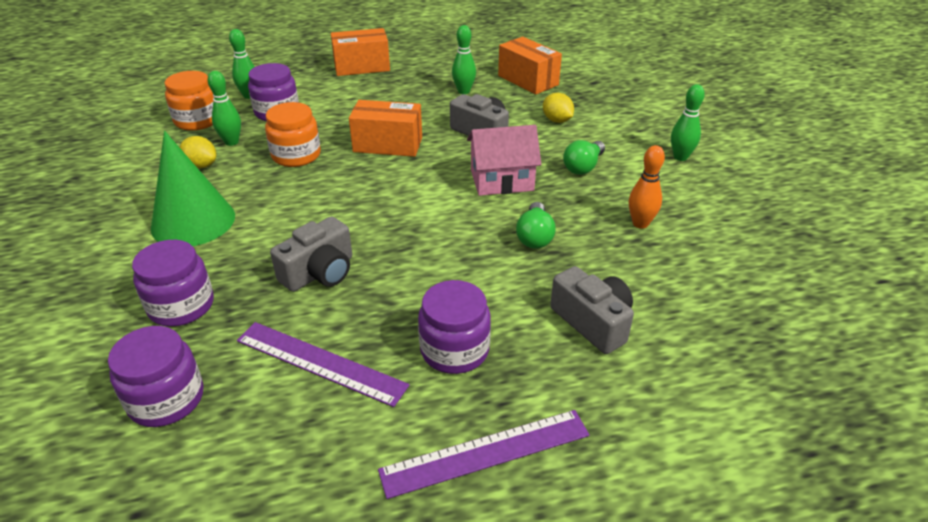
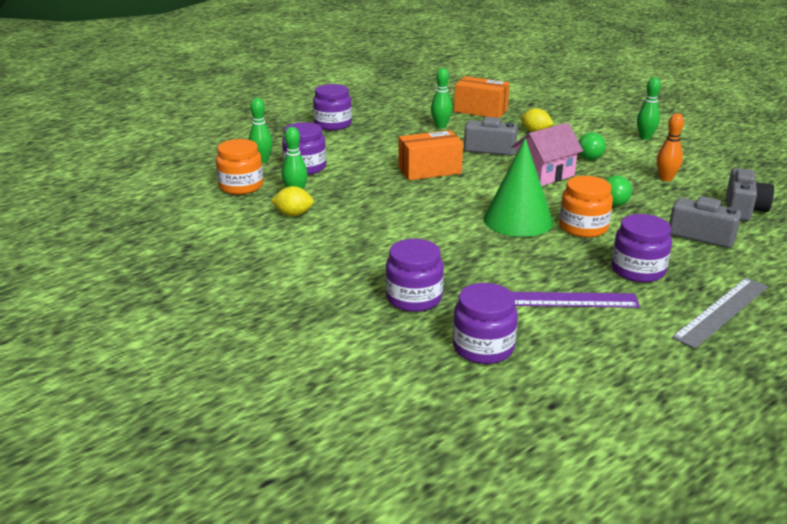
camera: 25 degrees left, 10 degrees down
(193, 221) = (343, 249): green cone -> green cone (518, 220)
(296, 155) = (365, 191): orange jar -> orange jar (583, 227)
(320, 272) = (489, 254): grey camera -> grey camera (743, 209)
(362, 67) = (333, 124): orange box -> purple jar
(486, 452) = (722, 311): purple ruler -> grey ruler

